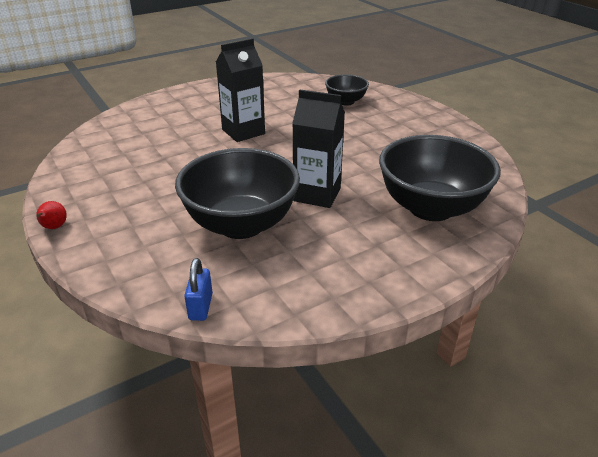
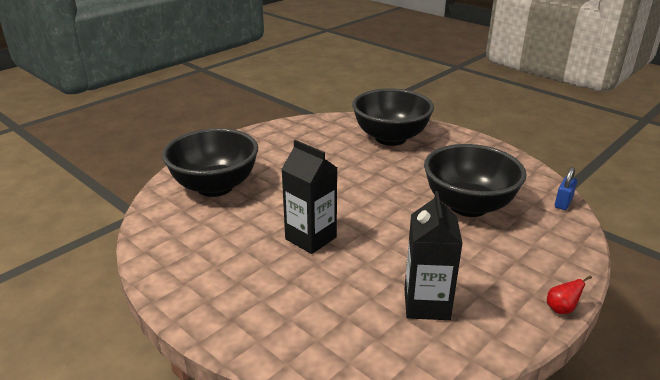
camera: 105 degrees left, 5 degrees down
(200, 307) = (563, 203): blue padlock -> blue padlock turned 45 degrees counterclockwise
(317, 194) = (403, 180): black carton -> black carton (426, 304)
(345, 101) = (215, 187): black bowl -> black bowl, size x1.92

